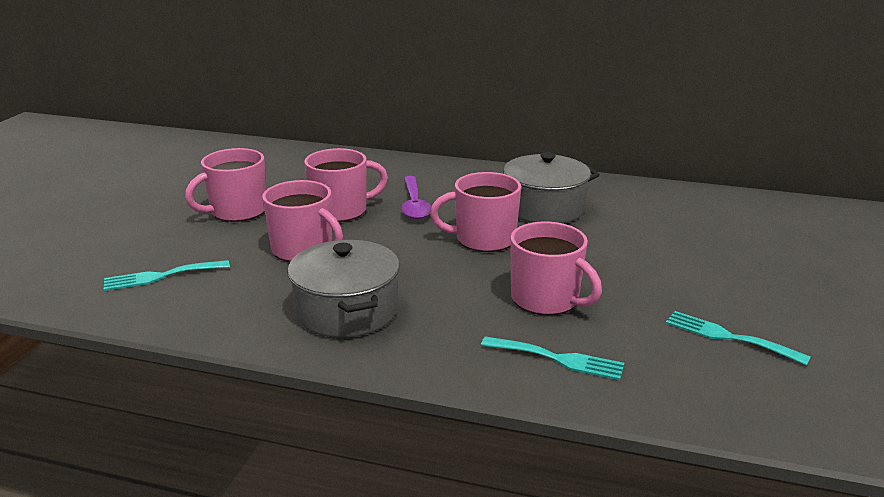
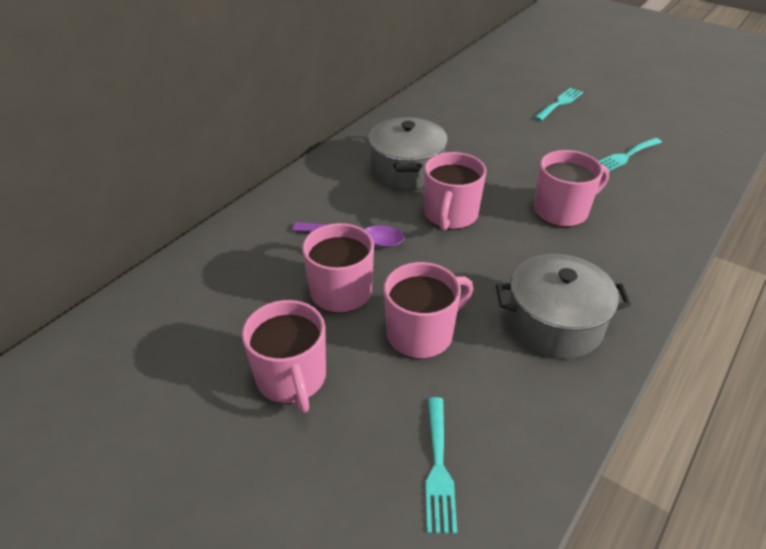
camera: 70 degrees left, 15 degrees up
(558, 359) = (644, 229): turquoise fork -> turquoise fork (560, 103)

